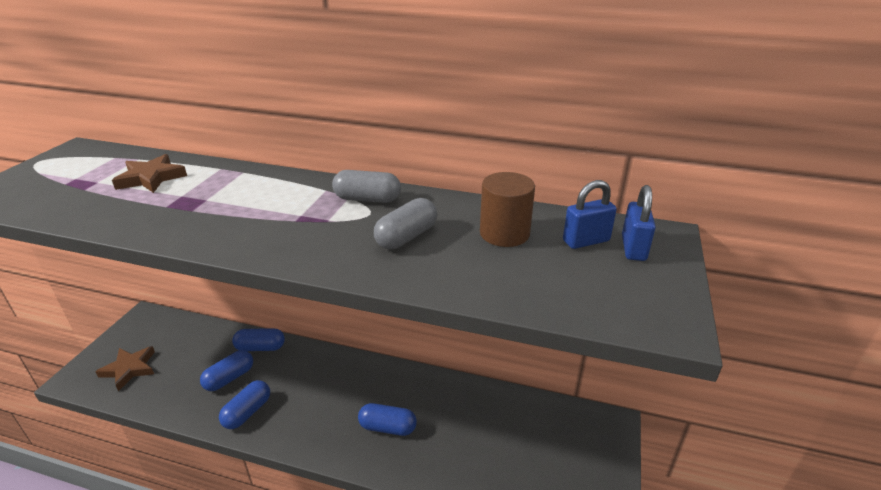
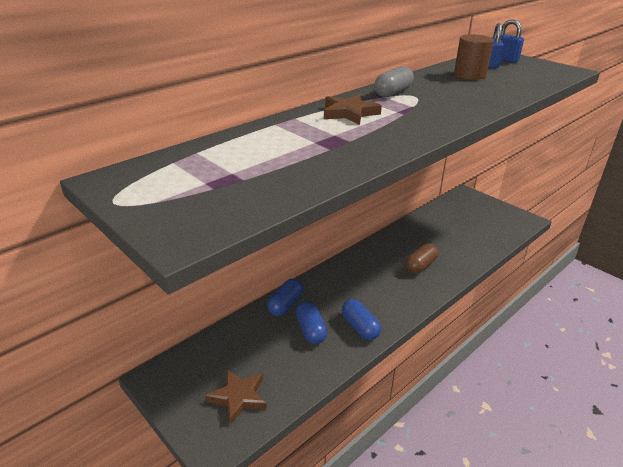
camera: 60 degrees left, 0 degrees up
(151, 178) = (258, 150): brown star -> brown star (349, 113)
(387, 427) = (420, 266): blue capsule -> brown capsule
(406, 237) = (455, 93): grey capsule -> none

